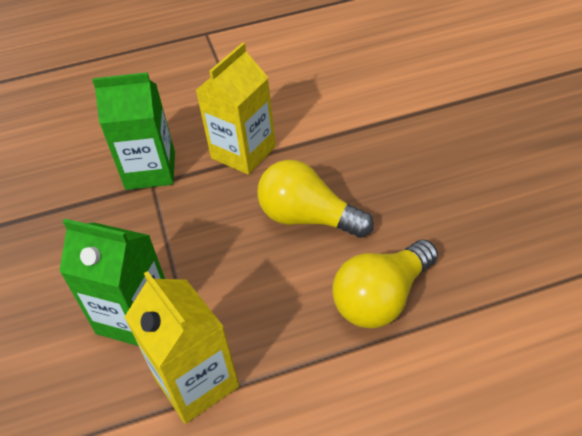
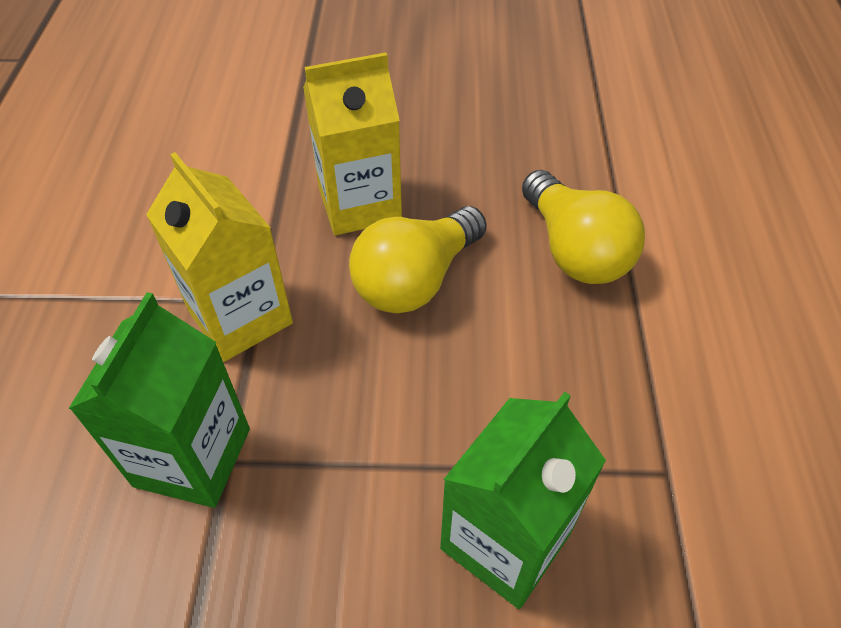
camera: 75 degrees left, 5 degrees up
(196, 382) = (643, 478): yellow carton -> yellow carton (359, 204)

